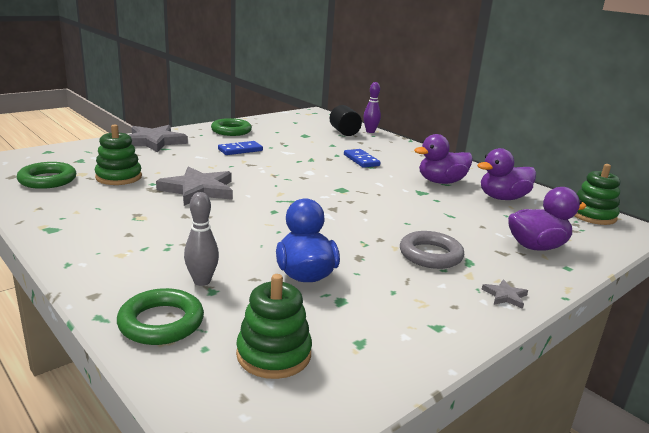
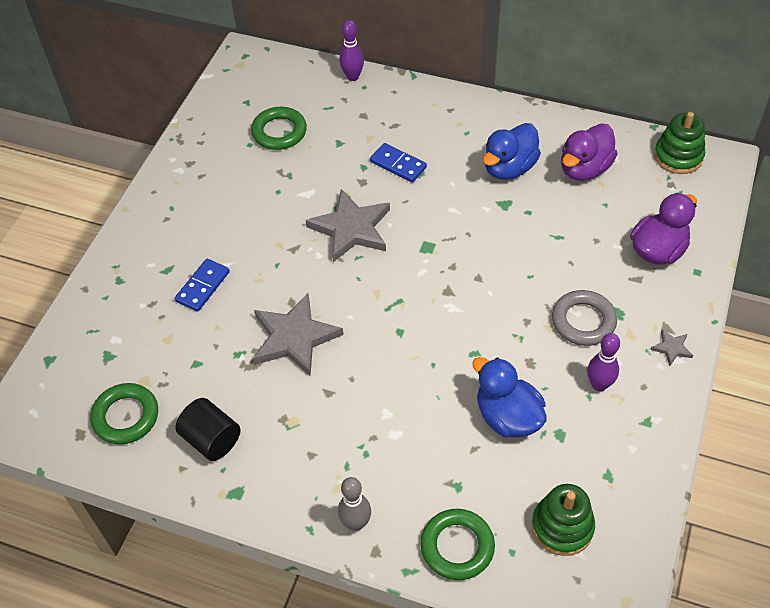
camera: 25 degrees left, 30 degrees up
(119, 177) = (190, 364): green stacking toy -> none
(154, 141) = (138, 261): grey star -> grey star (351, 229)
(202, 281) = (438, 479): grey bowling pin -> grey bowling pin (356, 523)
(231, 131) = (196, 176): green ring -> green ring (279, 132)
(240, 150) = (253, 221): blue domino -> blue domino (202, 286)
(344, 132) = (325, 97): black cylinder -> black cylinder (211, 439)
(410, 289) = (599, 385): none -> purple bowling pin
(441, 182) = (509, 168): purple duck -> blue duck

